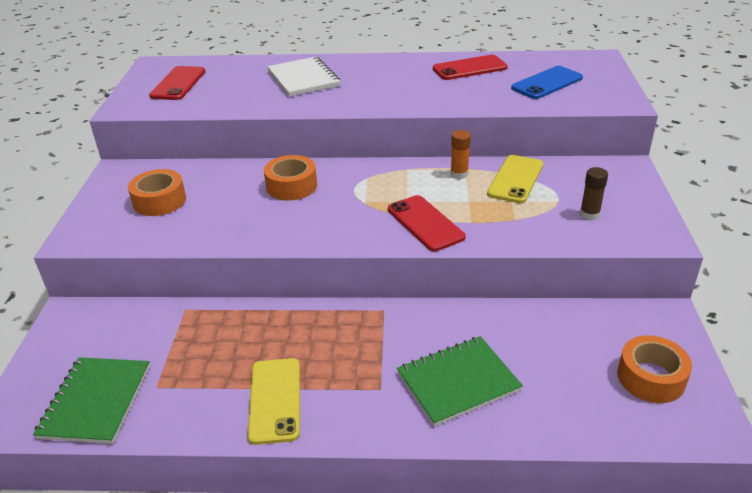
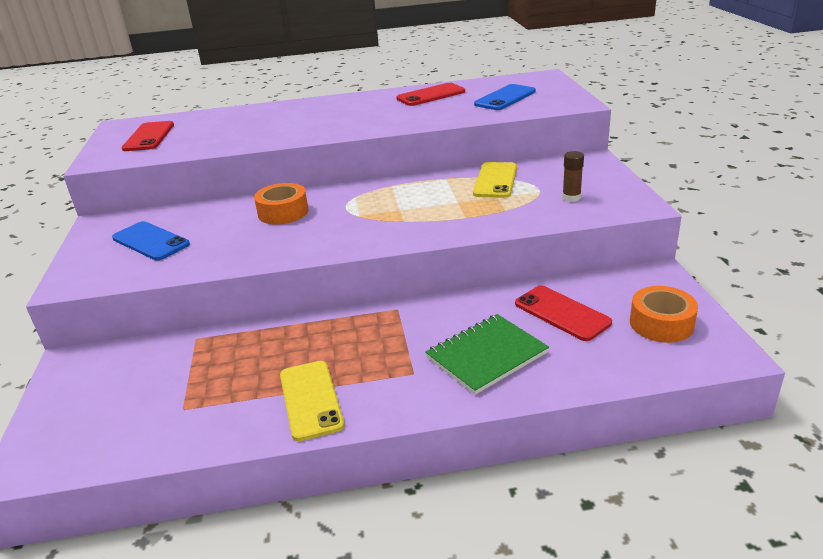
camera: 10 degrees left, 5 degrees down
(95, 401) = (120, 432): green notebook -> none
(159, 201) = (150, 241): orange tape -> blue phone
(303, 78) = (275, 119): white notebook -> none
(425, 223) = (422, 224): red phone -> red phone (562, 313)
(459, 174) = (442, 183): orange glue stick -> none

